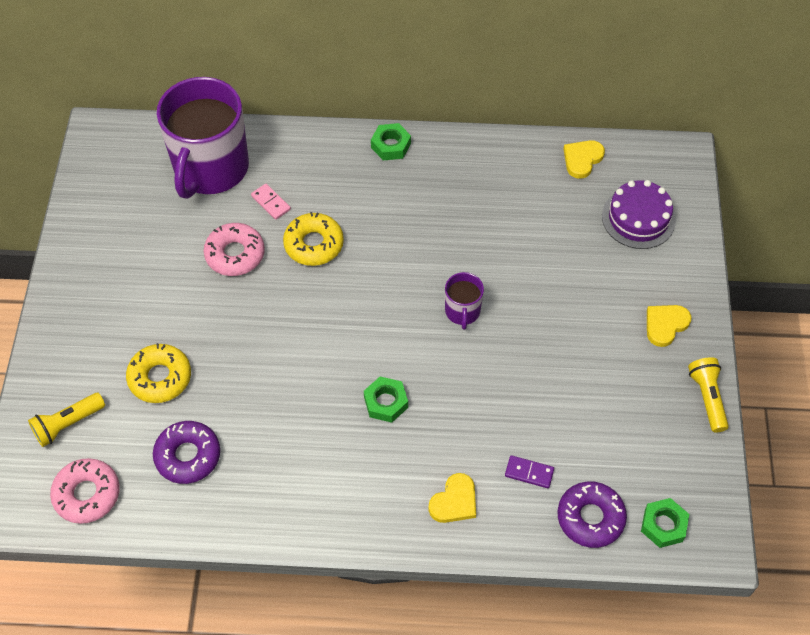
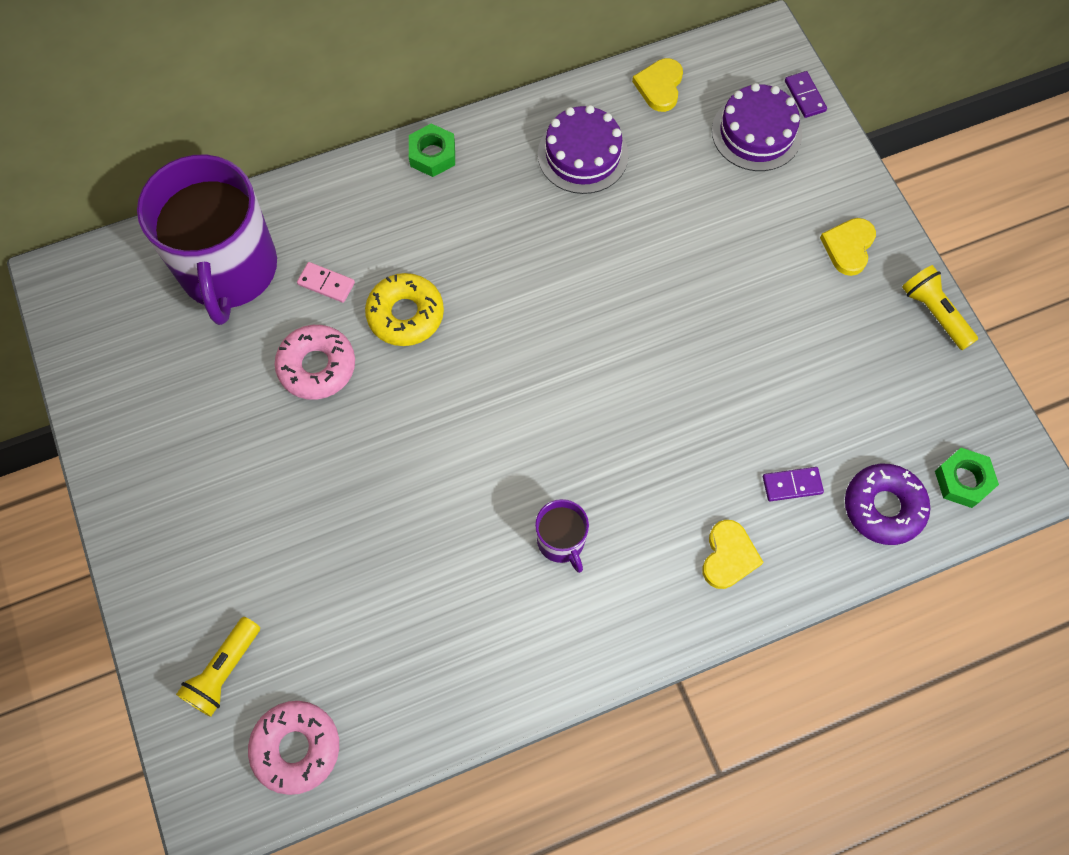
camera: 25 degrees left, 10 degrees up
(160, 377) = (307, 561): yellow donut -> none
(188, 456) = (394, 643): purple donut -> none
(386, 402) = (591, 473): green nut -> none
(462, 311) = (620, 325): purple mug -> purple mug (561, 541)
(499, 185) = (583, 154): none -> purple cake
(690, 206) = (804, 96): none -> purple domino

